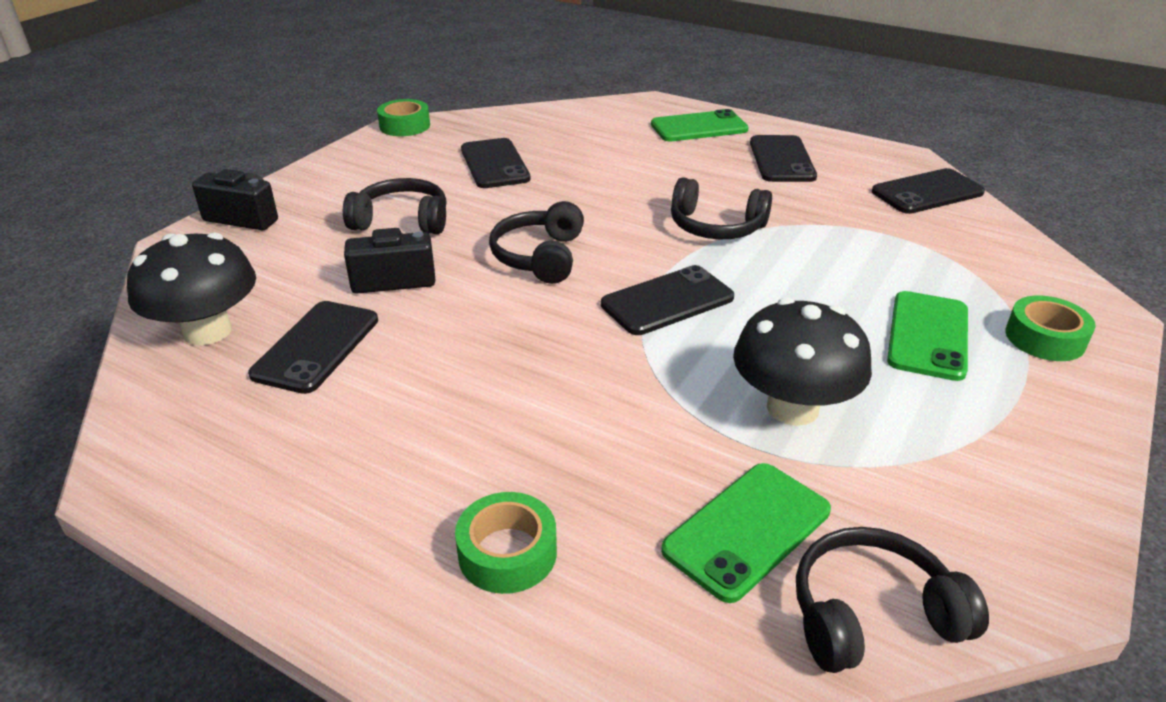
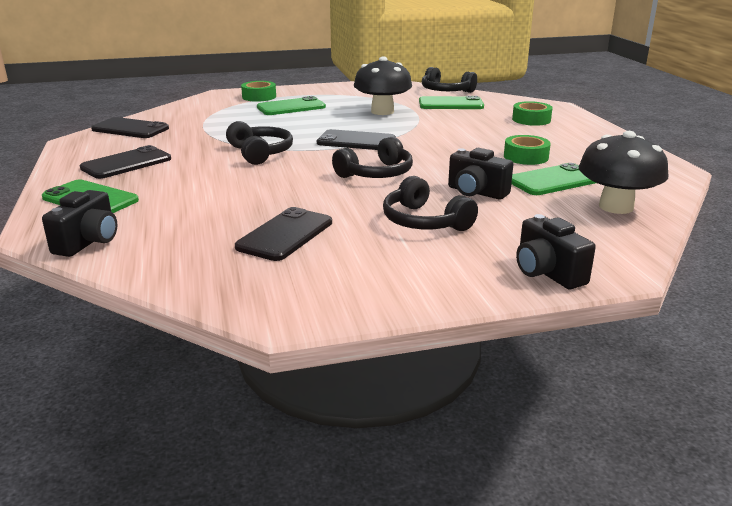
camera: 135 degrees left, 10 degrees down
(316, 347) = (553, 181): black phone -> green phone
(405, 126) = (275, 315): green tape -> green tape (526, 157)
(608, 110) = (88, 242): none -> black camera

